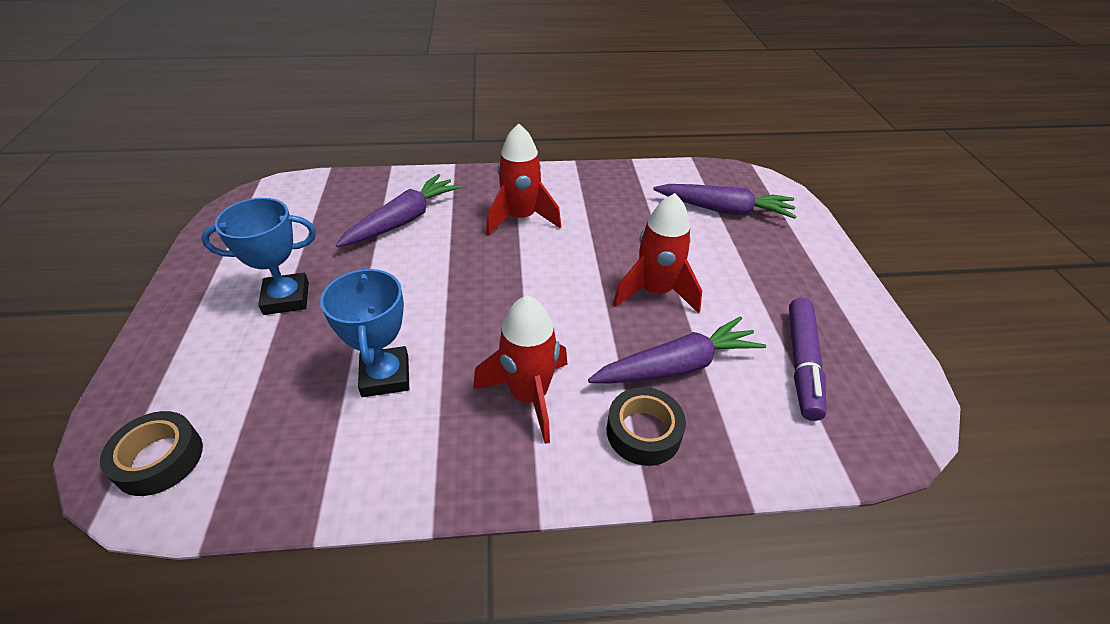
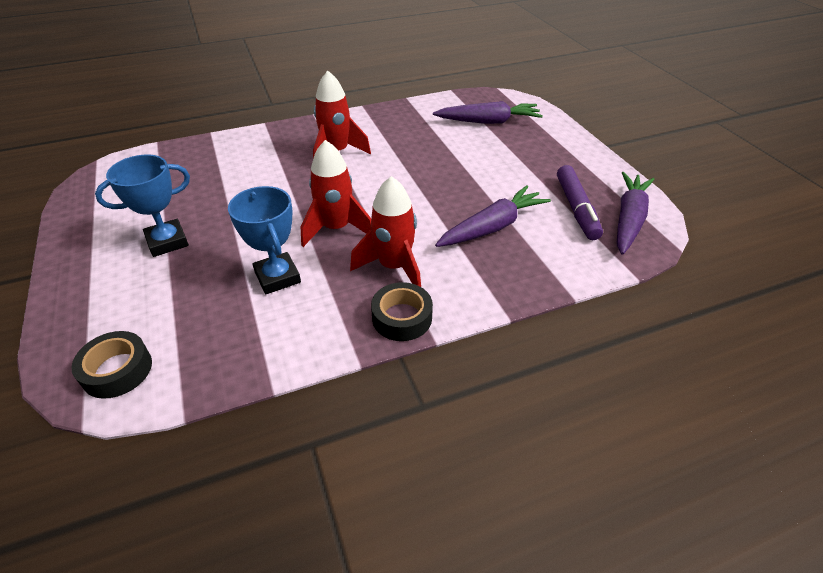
camera: 15 degrees left, 0 degrees up
(403, 220) = (240, 170): purple carrot -> purple carrot (628, 219)
(643, 432) = (485, 271): black tape -> black tape (402, 317)
(655, 292) = (459, 184): red rocket -> red rocket (336, 228)

